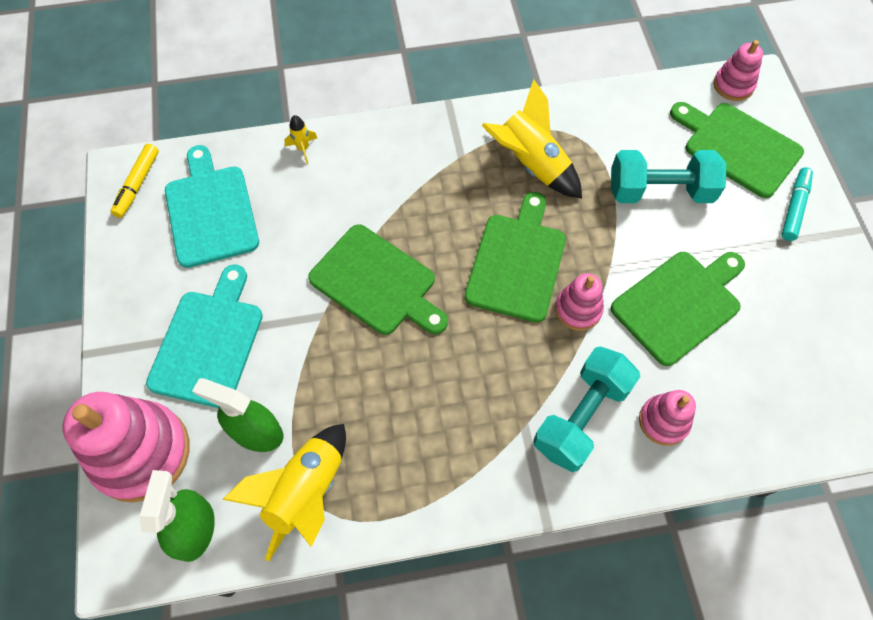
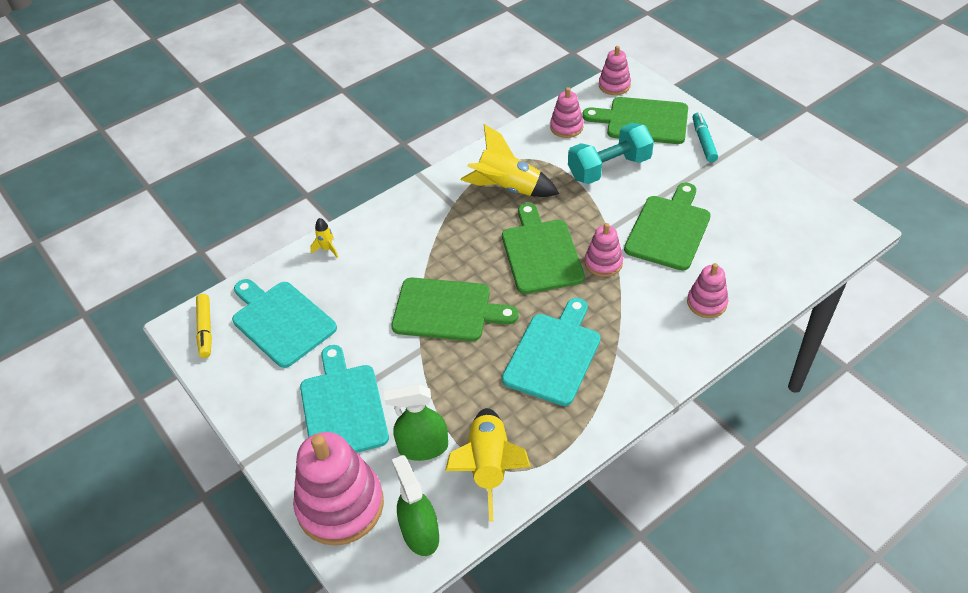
camera: 25 degrees left, 15 degrees down
(453, 395) = (553, 355): none -> turquoise cutting board
(581, 417) = (651, 326): turquoise dumbbell -> none
(644, 116) = (566, 127): none -> pink stacking toy

